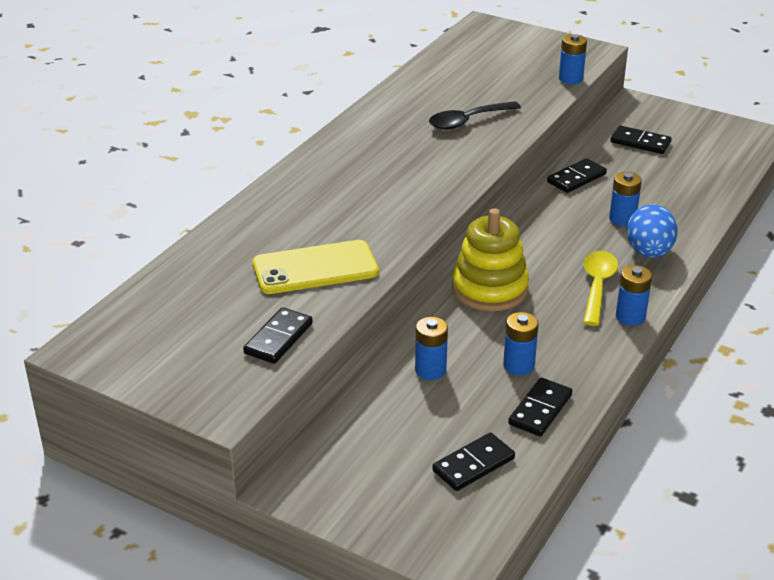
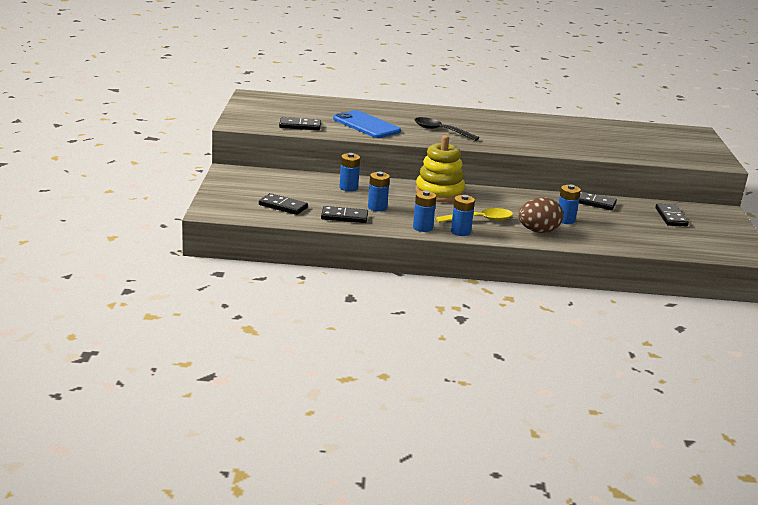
camera: 60 degrees right, 10 degrees down
(315, 268) = (366, 125): yellow phone -> blue phone
(467, 121) = (565, 140): black spoon -> black spoon (440, 131)
(570, 79) = (667, 160): blue battery -> blue battery (422, 227)
(649, 252) = (538, 231): blue egg -> brown egg

